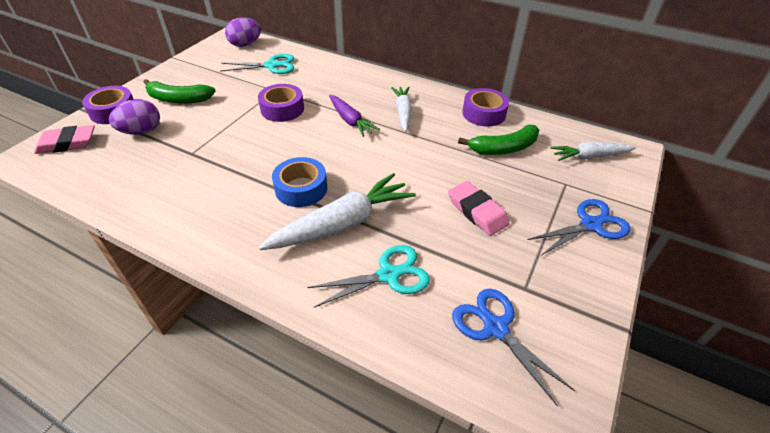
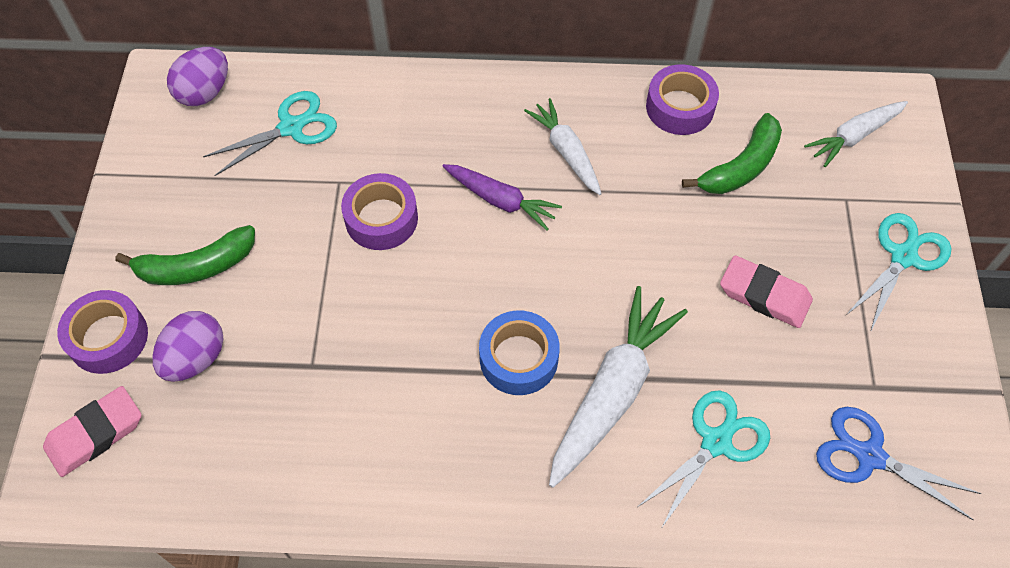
camera: 25 degrees left, 15 degrees up
(590, 224) = (903, 256): blue scissors -> turquoise scissors

